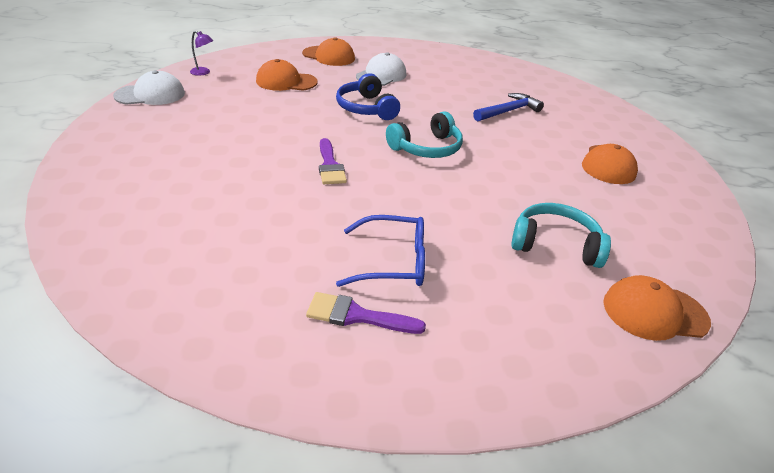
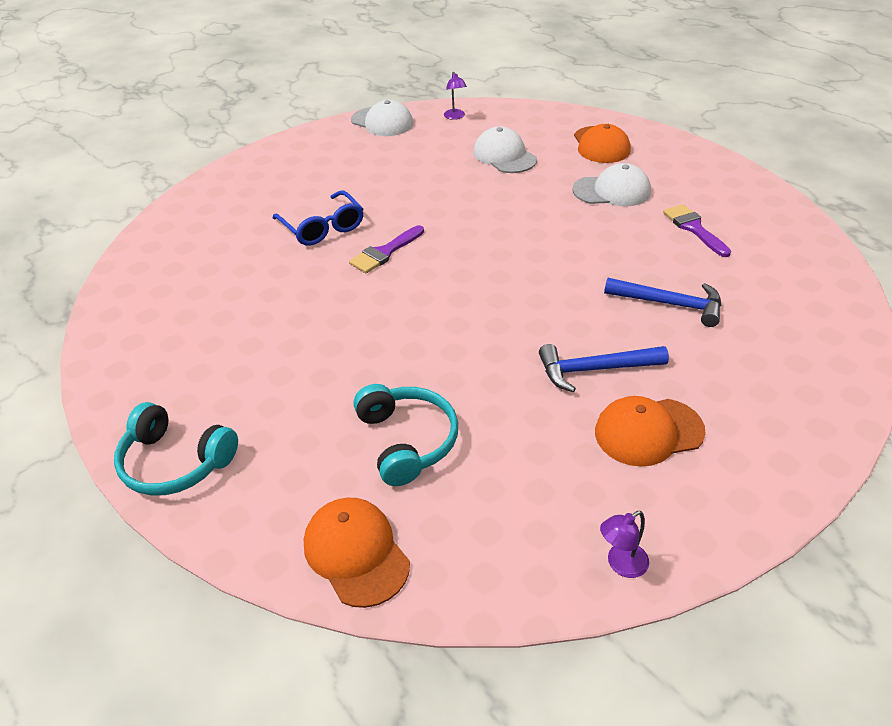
camera: 60 degrees right, 5 degrees up
(286, 81) = (504, 156): orange cap -> white cap
(357, 316) = (193, 364): purple brush -> purple brush (694, 228)
(366, 108) = (521, 218): blue headphones -> none
(394, 262) = (277, 352): blue glasses -> blue glasses (323, 228)
(426, 148) = (492, 287): turquoise headphones -> turquoise headphones (176, 462)
(543, 155) = (595, 369): none -> blue hammer
(707, 219) = (621, 565): none -> purple lamp

